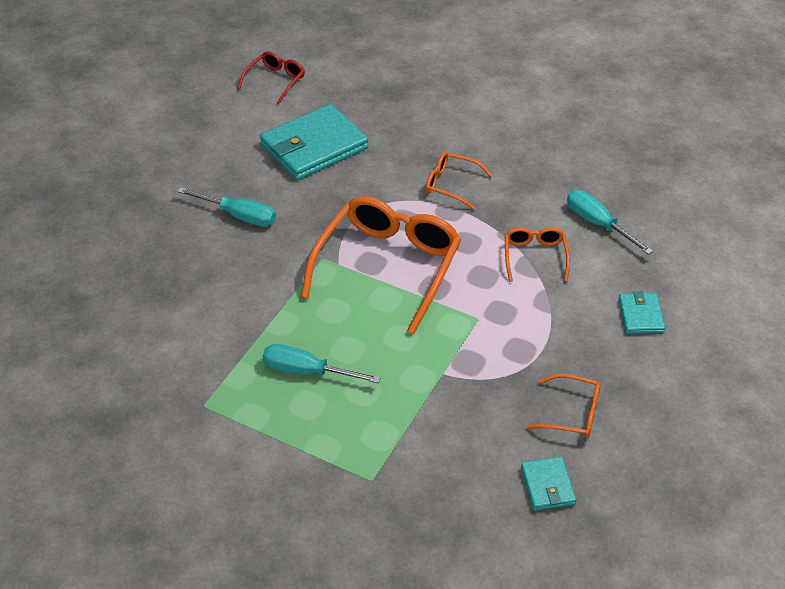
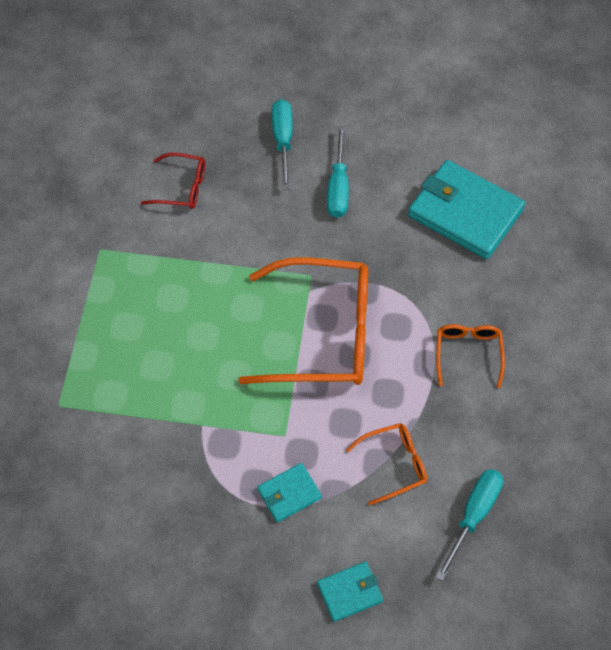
camera: 70 degrees right, 15 degrees up
(275, 81) = (548, 144): red glasses -> red glasses (181, 187)
(307, 371) = (165, 312): turquoise screwdriver -> turquoise screwdriver (283, 141)
(547, 486) = (94, 556): turquoise wallet -> turquoise wallet (289, 494)
(571, 413) = (190, 555): orange glasses -> none

